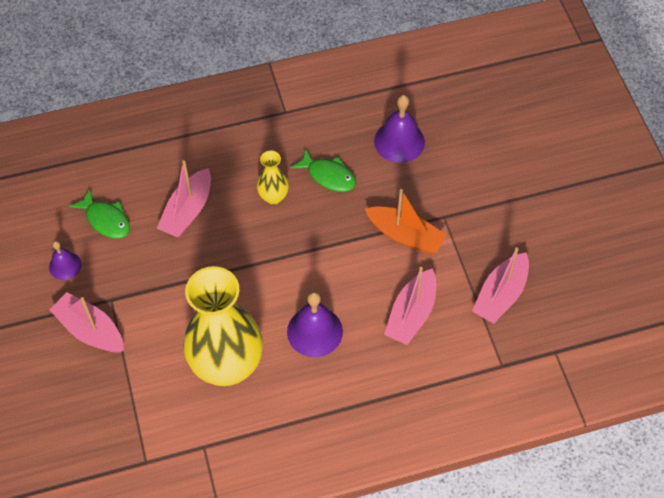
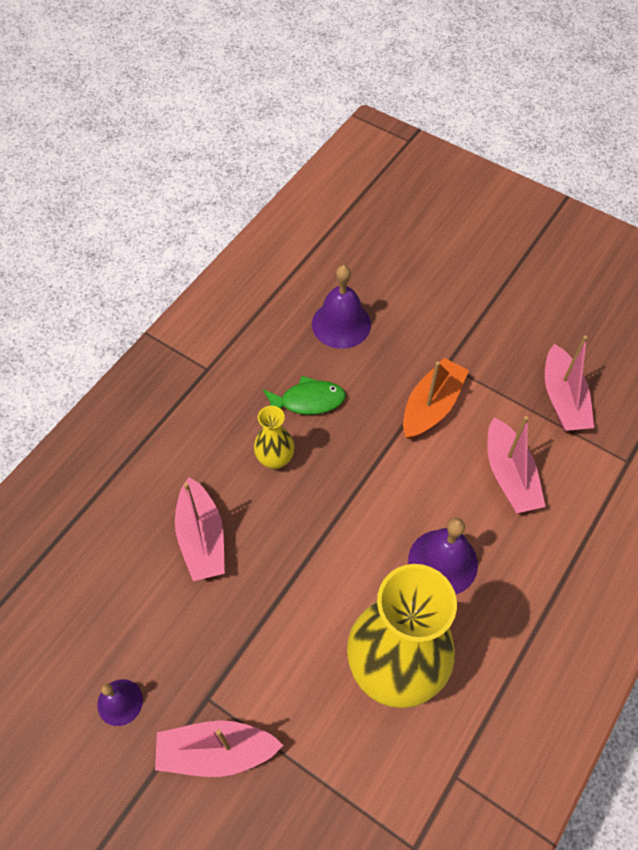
camera: 40 degrees left, 0 degrees up
(106, 220) = (121, 614): green fish -> none
(405, 235) = (431, 406): orange boat -> orange boat turned 45 degrees counterclockwise

